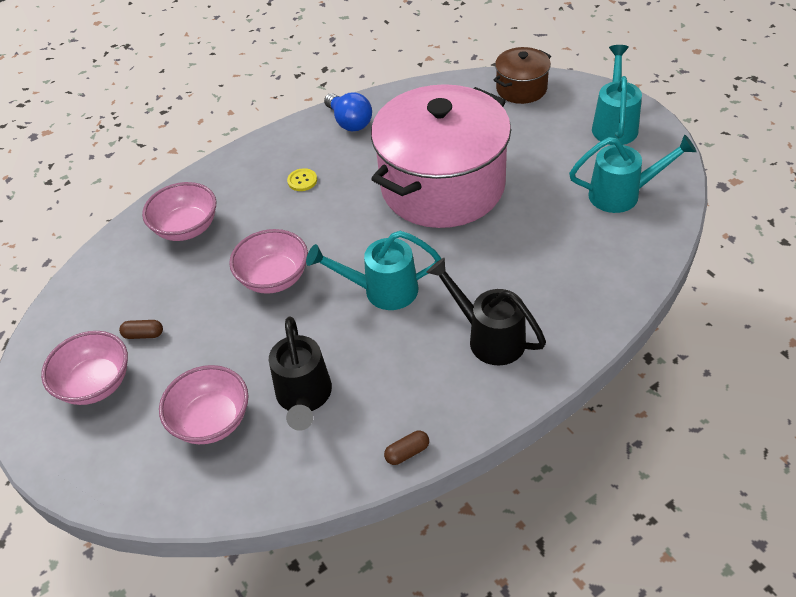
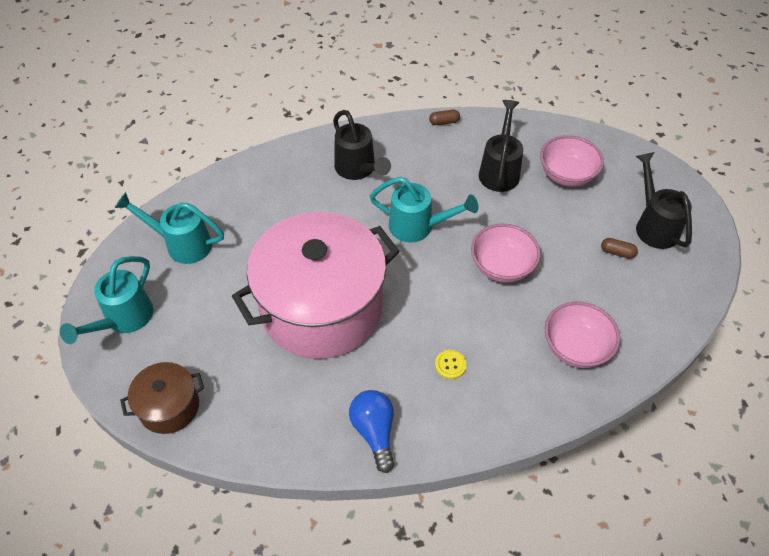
camera: 165 degrees left, 5 degrees up
(96, 384) = (654, 225): pink bowl -> black watering can

